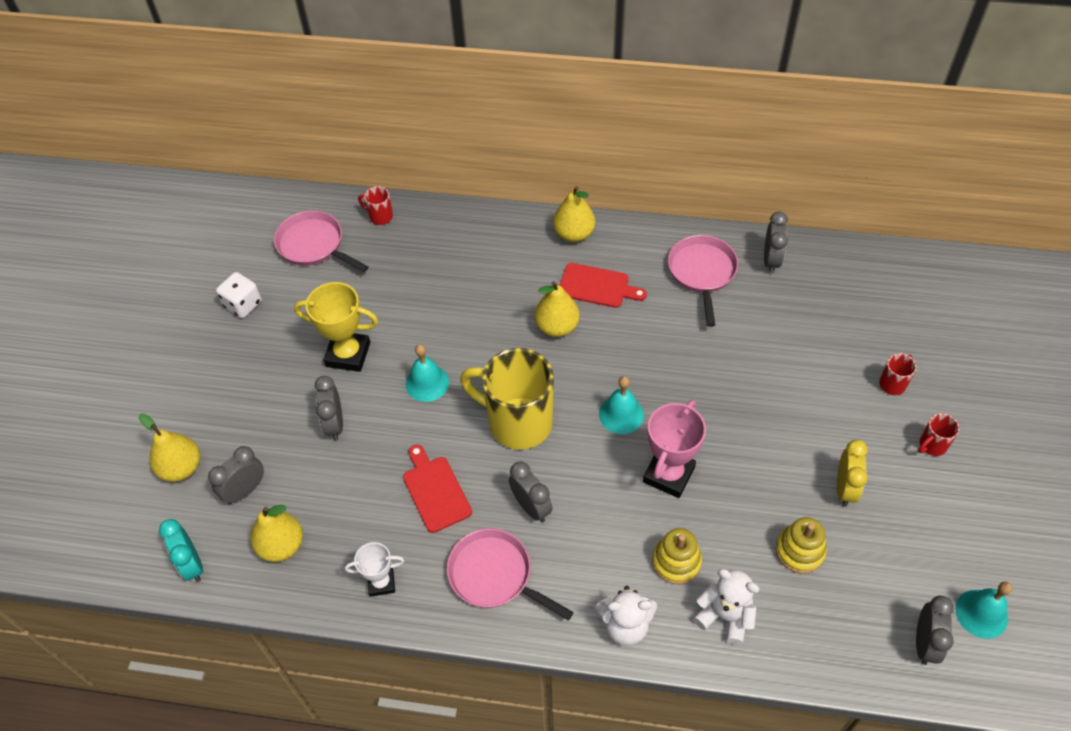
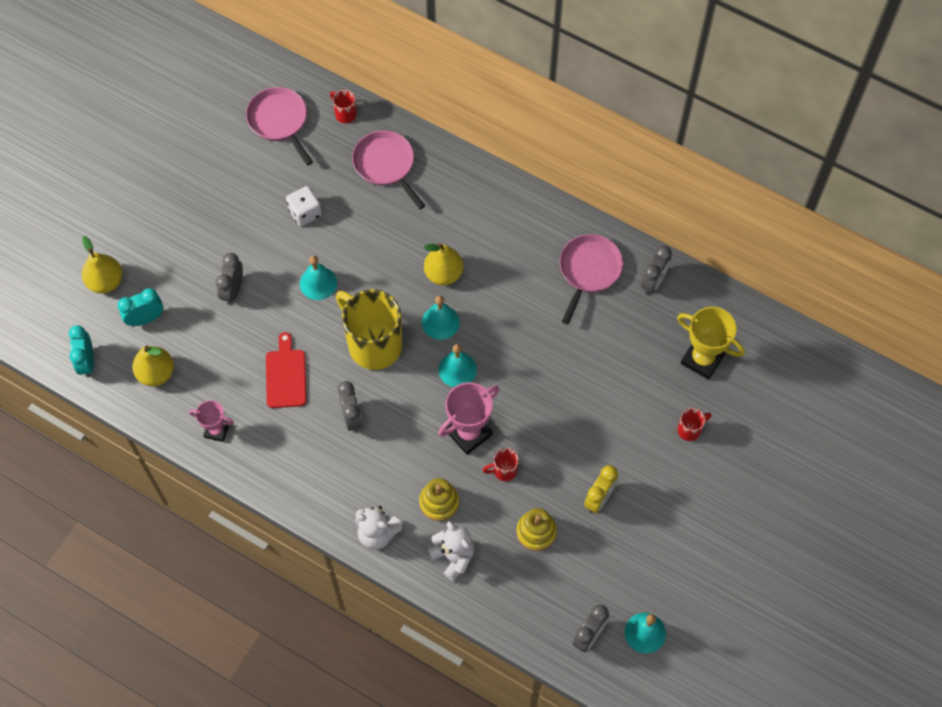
camera: 20 degrees right, 10 degrees up
(243, 304) = (202, 156): white dice -> white dice (305, 213)
(245, 490) = (145, 319): grey clock -> turquoise clock
(348, 354) = (267, 234): yellow trophy -> yellow trophy (702, 359)
(381, 582) = (216, 430): white trophy -> pink trophy
(495, 575) = (300, 458): pink pan -> pink pan (386, 165)
(574, 234) = (499, 193): yellow pear -> none
(578, 374) = (440, 322): none -> turquoise bell
(597, 286) = (494, 250): red cutting board -> none
(931, 445) = (689, 492): red mug -> red mug (504, 471)

